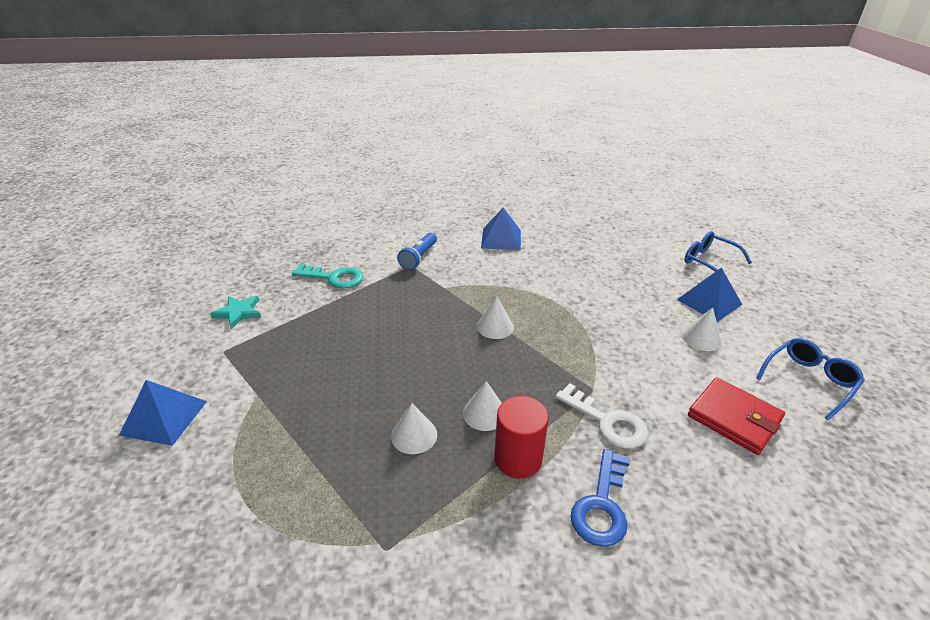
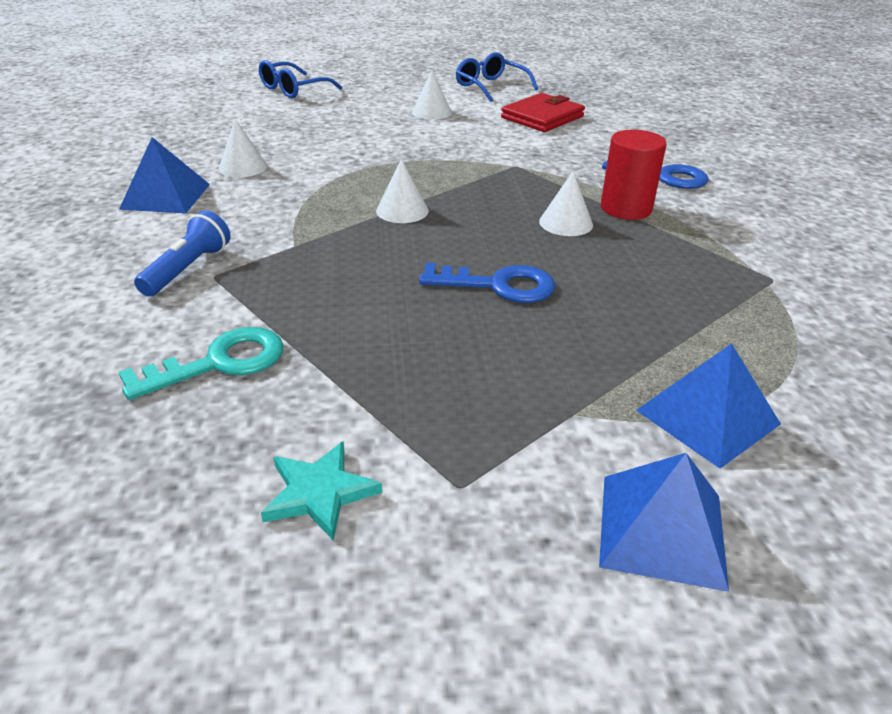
camera: 90 degrees left, 0 degrees up
(334, 278) = (220, 363): turquoise key -> turquoise key turned 45 degrees clockwise
(392, 370) = (499, 285): none -> blue key
(414, 435) = (614, 266): white cone -> white cone (243, 167)
(418, 258) = (188, 269): blue flashlight -> blue flashlight turned 90 degrees counterclockwise
(607, 422) = (561, 164): white key -> none
(709, 302) = (370, 100): blue pyramid -> blue pyramid (707, 417)

